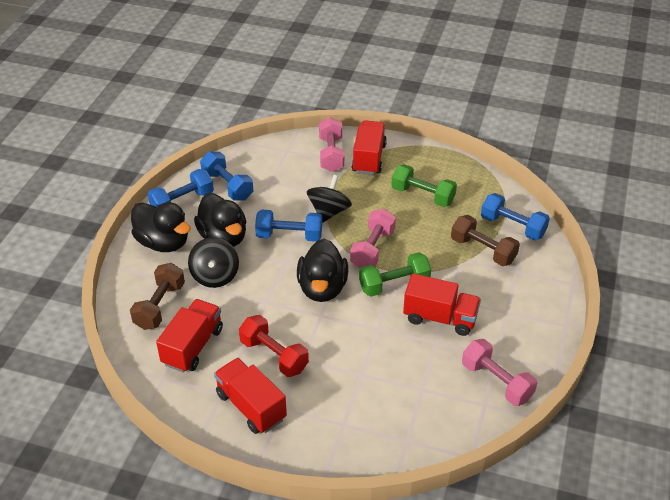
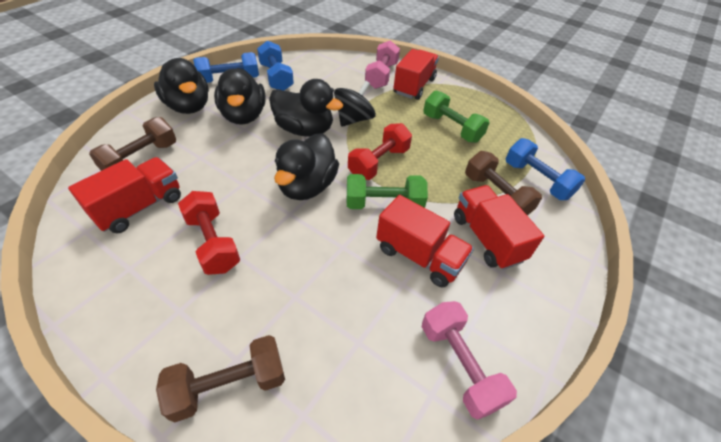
camera: 15 degrees right, 5 degrees up
(215, 276) = (212, 146): black spinning top -> none
(251, 406) = (147, 296): red truck -> red truck (487, 238)
(289, 236) = (304, 130): blue dumbbell -> black duck
(348, 440) = (229, 385): none -> brown dumbbell
(372, 249) = (379, 163): pink dumbbell -> red dumbbell

